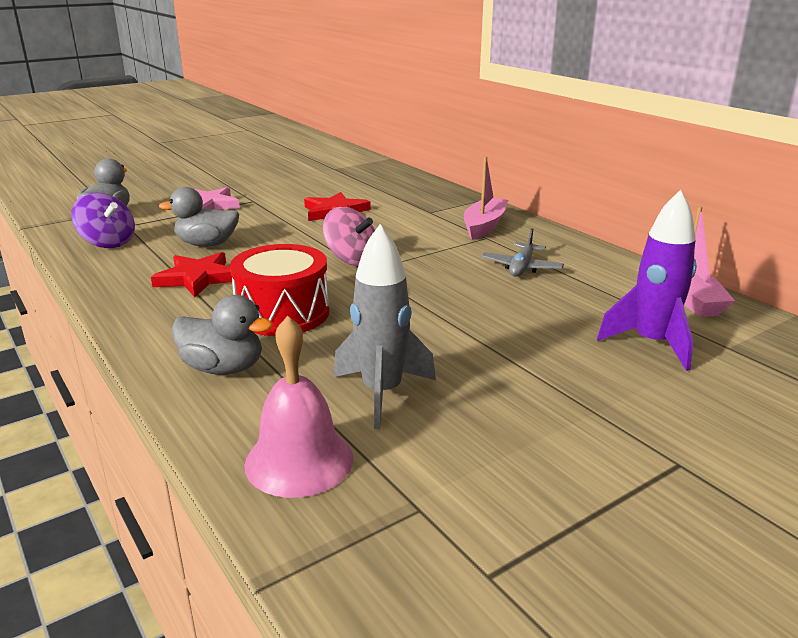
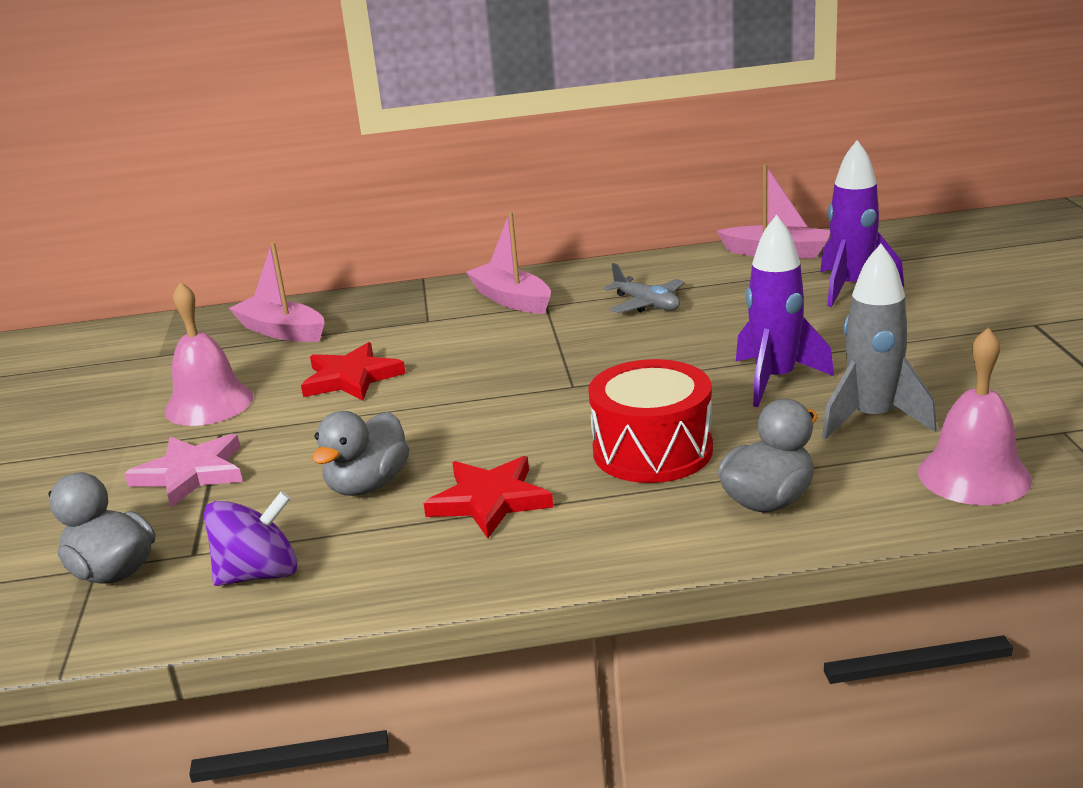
camera: 60 degrees left, 0 degrees up
(284, 191) = (209, 404): none -> pink bell
(351, 259) = (532, 389): pink spinning top -> none
(383, 184) = (281, 331): none -> pink boat
(426, 339) = (775, 380): none -> purple rocket

